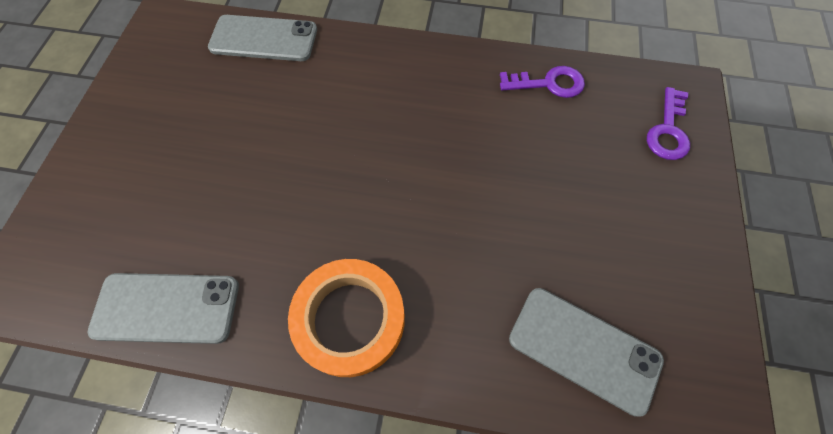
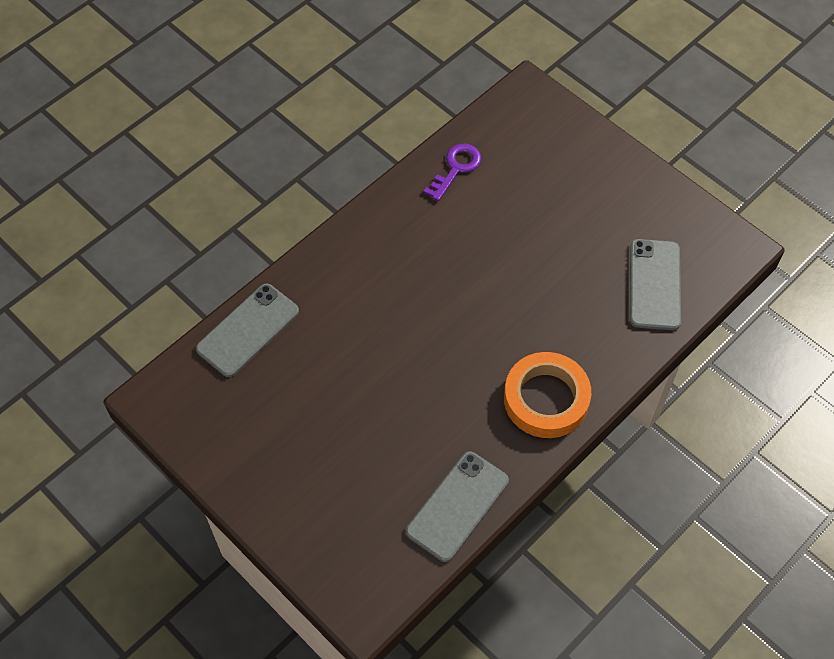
camera: 55 degrees left, 5 degrees down
(584, 349) = (654, 284): grey phone -> grey phone turned 60 degrees counterclockwise
(668, 130) = (549, 129): purple key -> none

